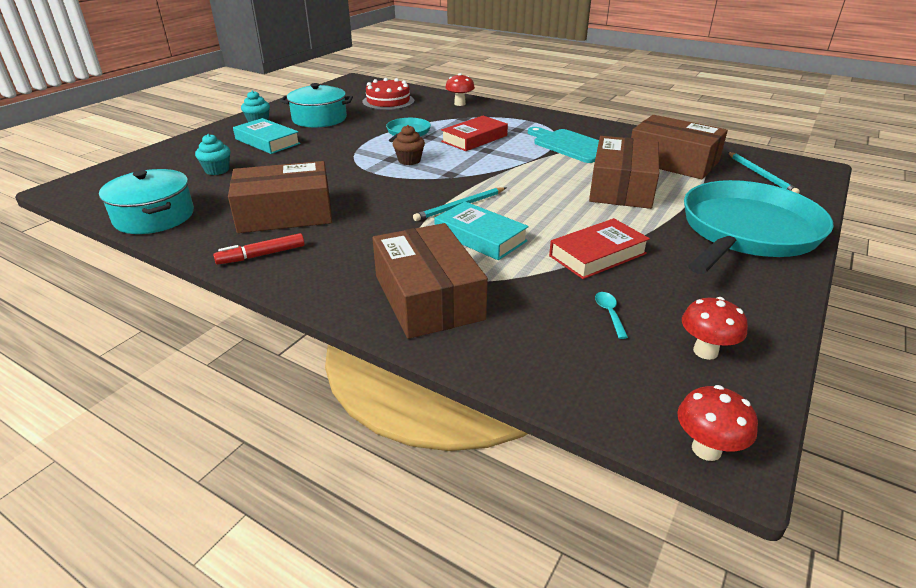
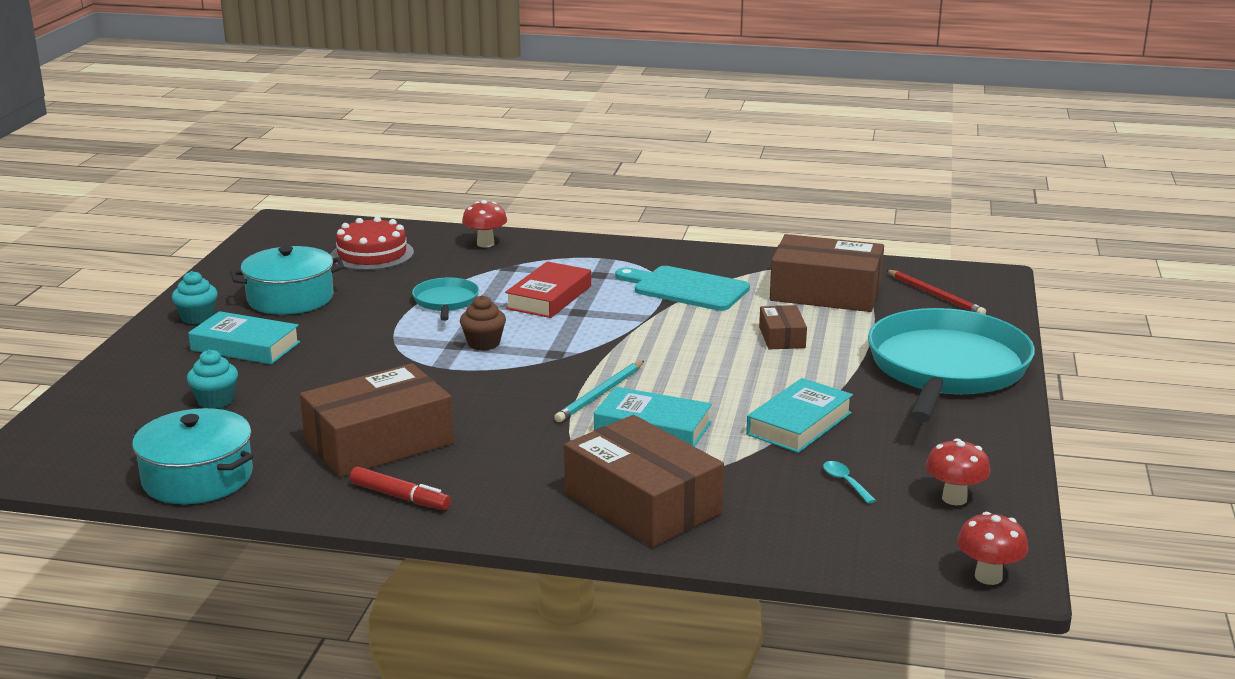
camera: 20 degrees left, 10 degrees down
(261, 255) = (400, 497): red marker -> red marker turned 105 degrees counterclockwise
(597, 255) = (799, 424): red book -> turquoise book
(621, 187) = (782, 337): brown box -> brown box, size x0.49
(760, 175) = (935, 295): turquoise pencil -> red pencil

